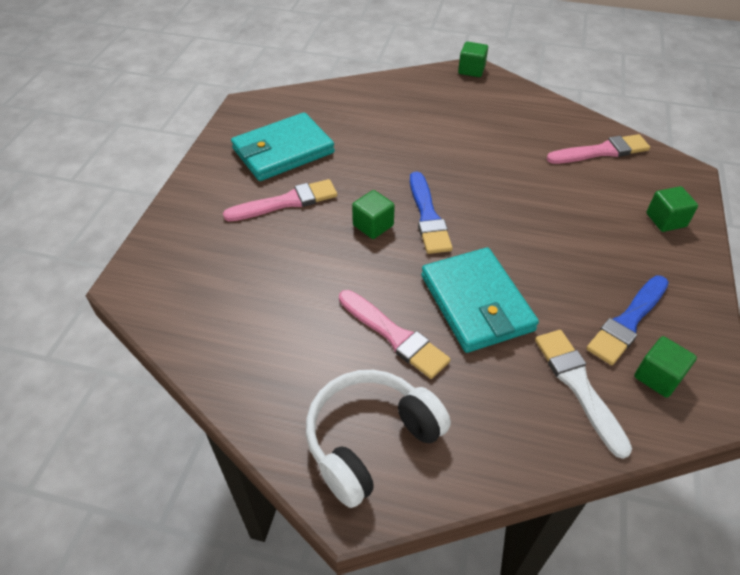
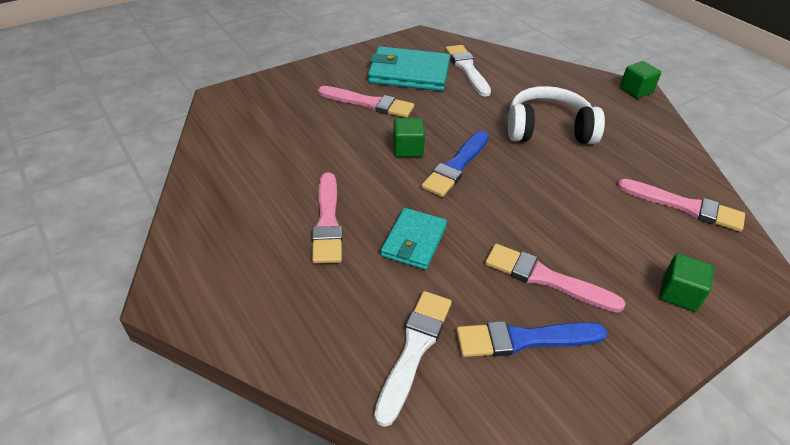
camera: 40 degrees right, 5 degrees down
(327, 119) = (467, 69): none -> white brush
(370, 440) = (227, 269): white headphones -> white headphones (548, 129)
(476, 303) = (414, 241): turquoise wallet -> turquoise wallet, size x0.62
(589, 266) = (546, 278): none -> pink brush
(658, 377) = (493, 396): green cube -> none

